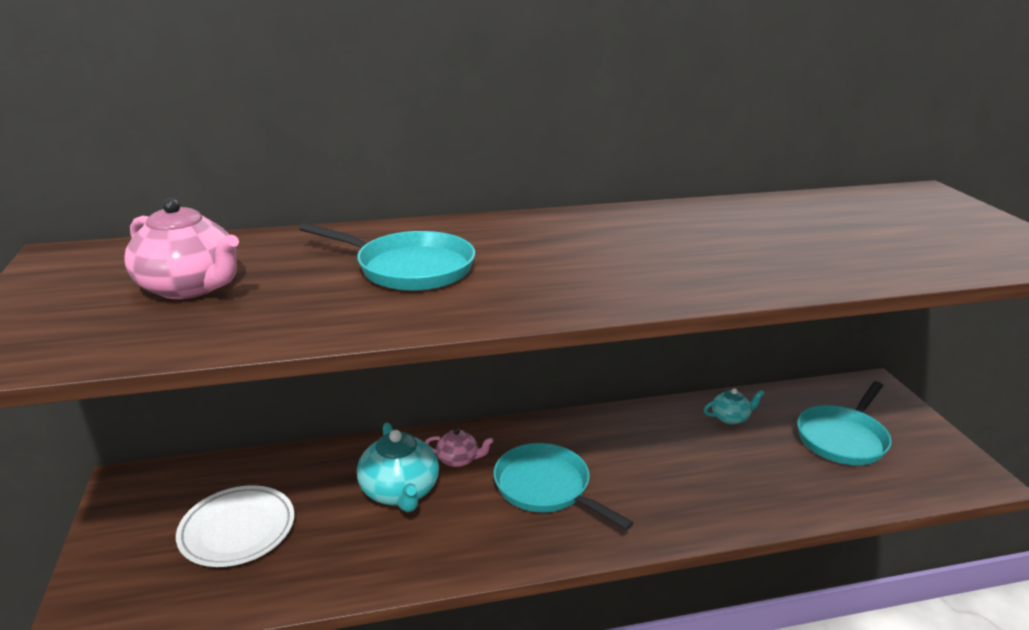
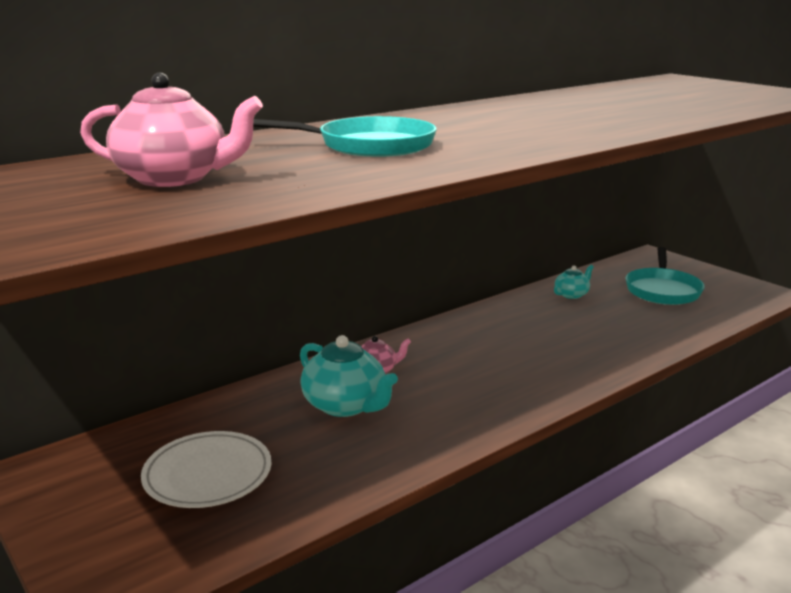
camera: 25 degrees left, 5 degrees down
(546, 488) = (474, 371): turquoise pan -> none

